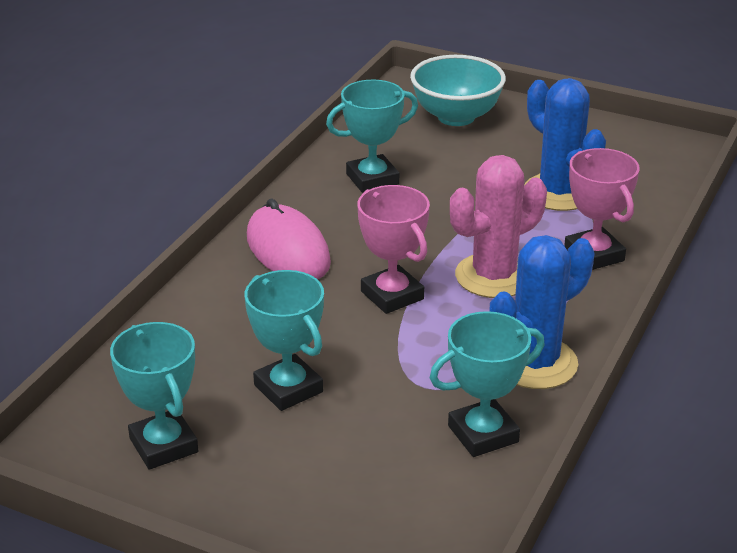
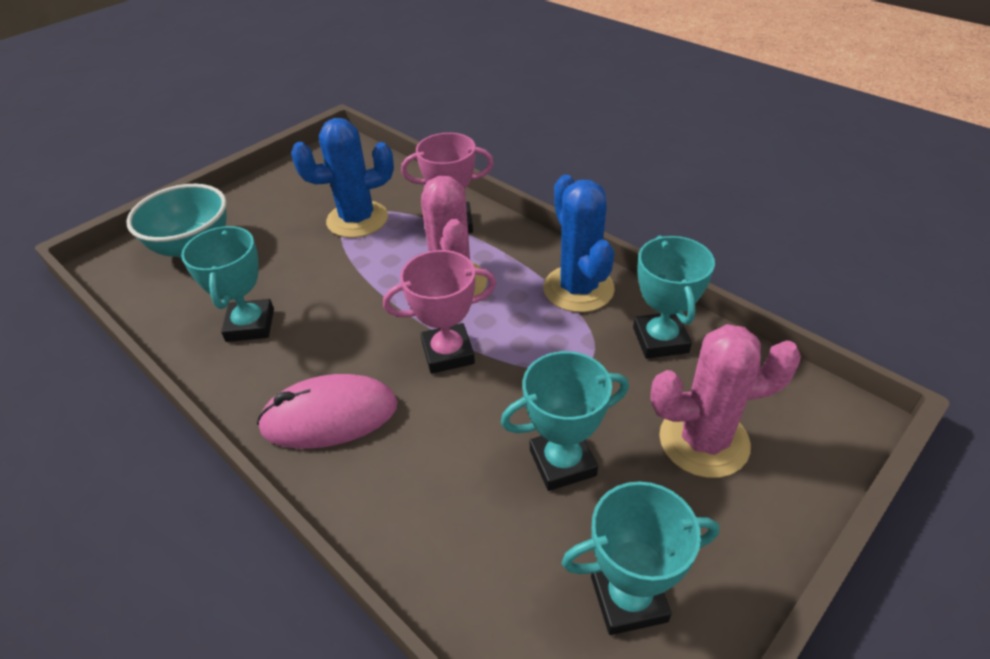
camera: 70 degrees left, 10 degrees up
(350, 477) = (704, 441): none -> pink cactus

